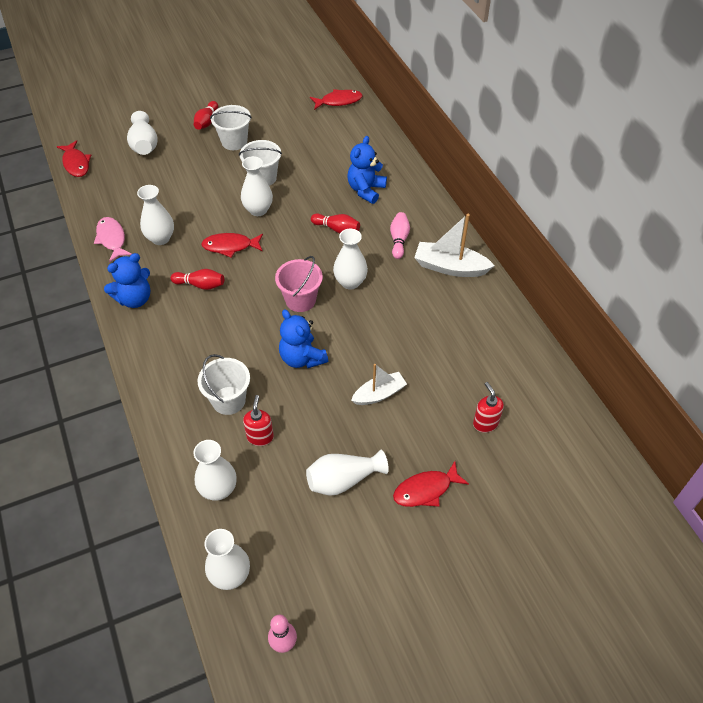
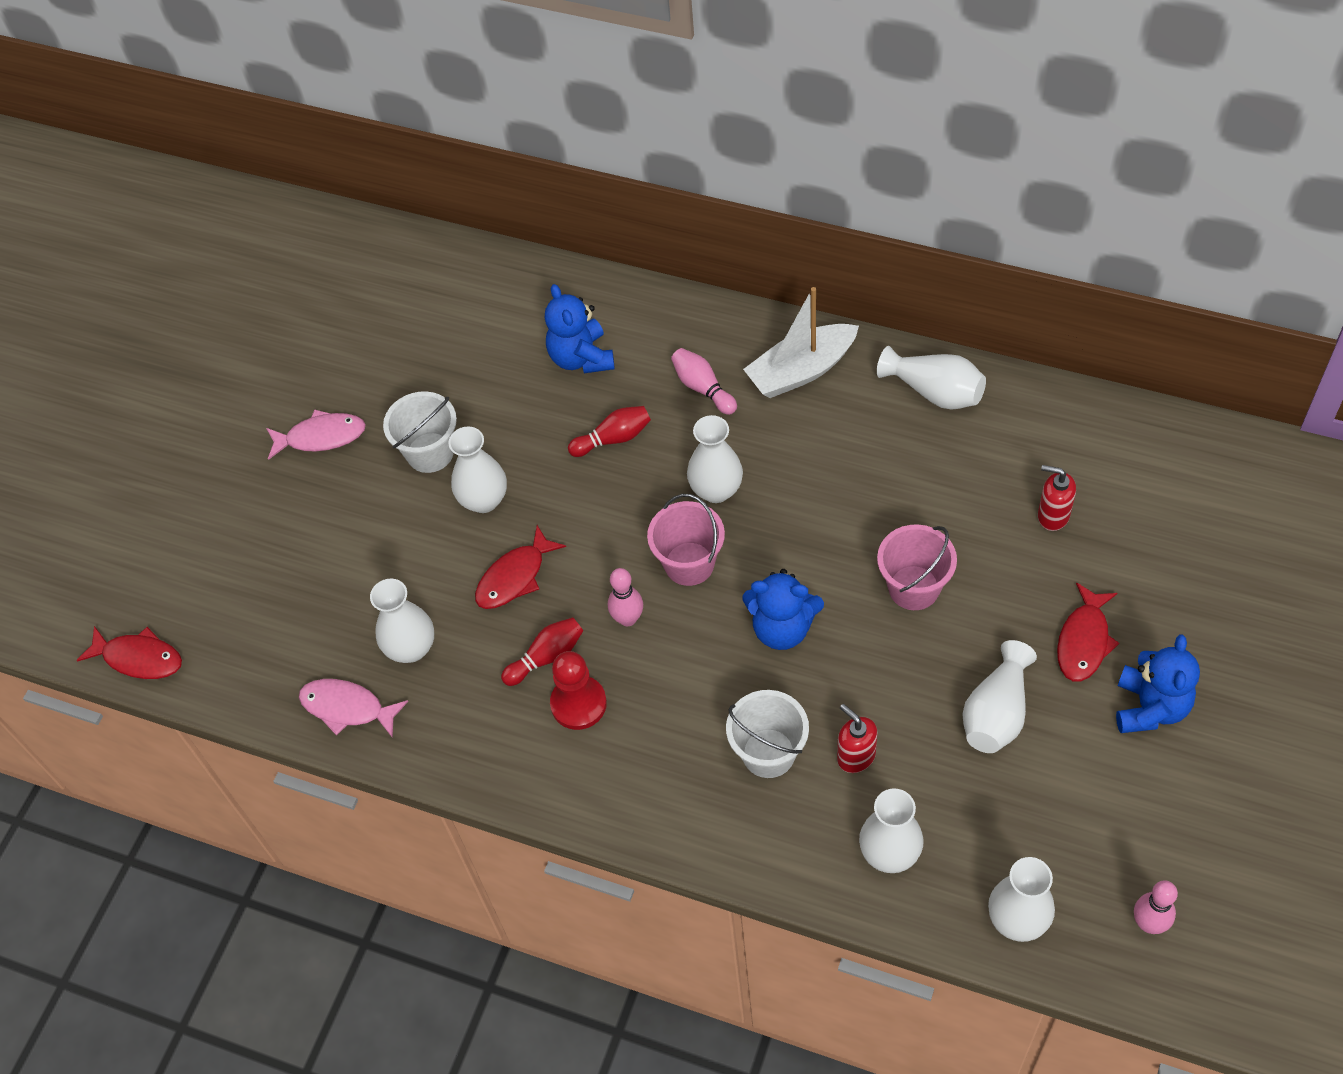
camera: 40 degrees left, 5 degrees up
(134, 299) = (490, 750): blue teddy bear -> blue teddy bear (1150, 707)
(144, 145) = (200, 548): white vase -> white vase (934, 392)
(187, 312) = (578, 704): none -> red pawn
(206, 122) = (241, 441): red bowling pin -> none
(234, 142) = (321, 437): white bucket -> pink fish
(249, 298) = (628, 618): none -> pink bowling pin
(339, 101) = (384, 263): red fish -> none
(379, 394) = (914, 588): white boat -> pink bucket

